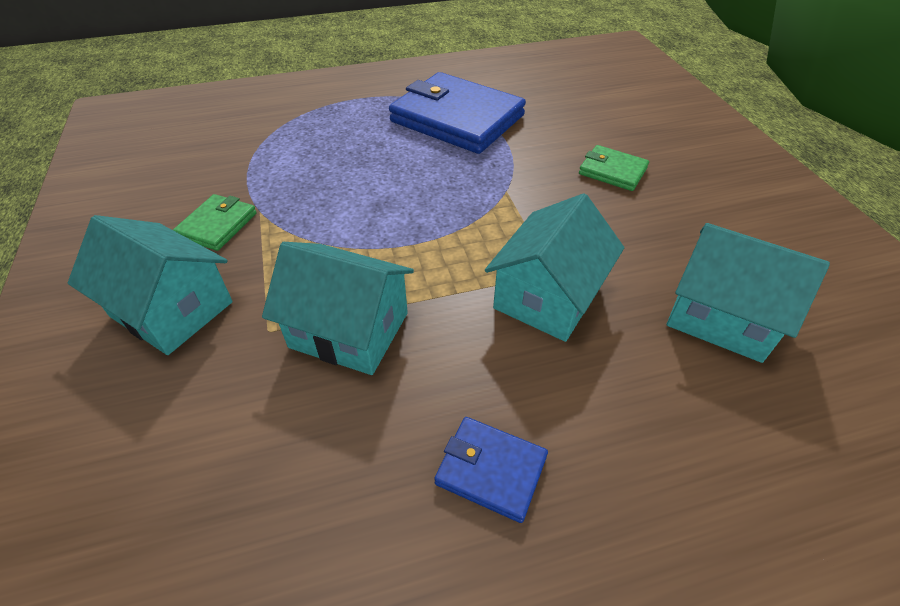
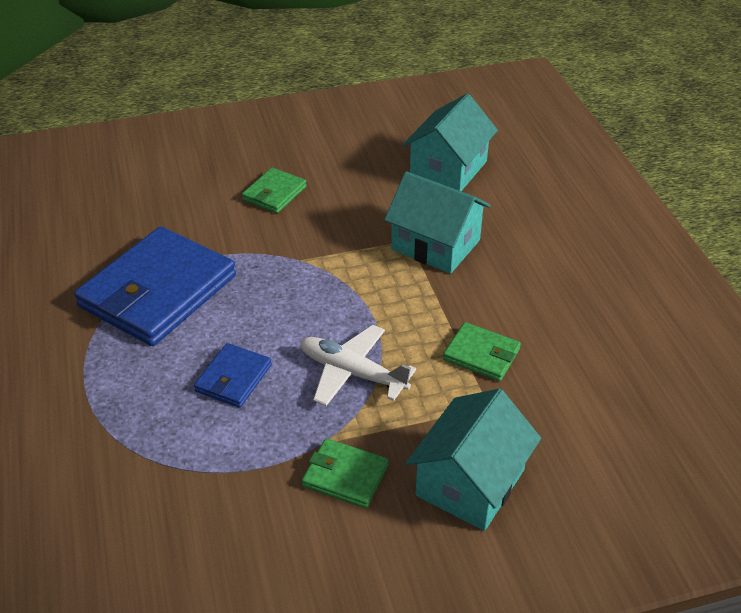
camera: 90 degrees left, 5 degrees down
(340, 228) = (352, 373): none -> white plane
(349, 330) = (481, 354): turquoise house -> green wallet
(491, 470) = (585, 279): blue wallet -> blue wallet (233, 378)

